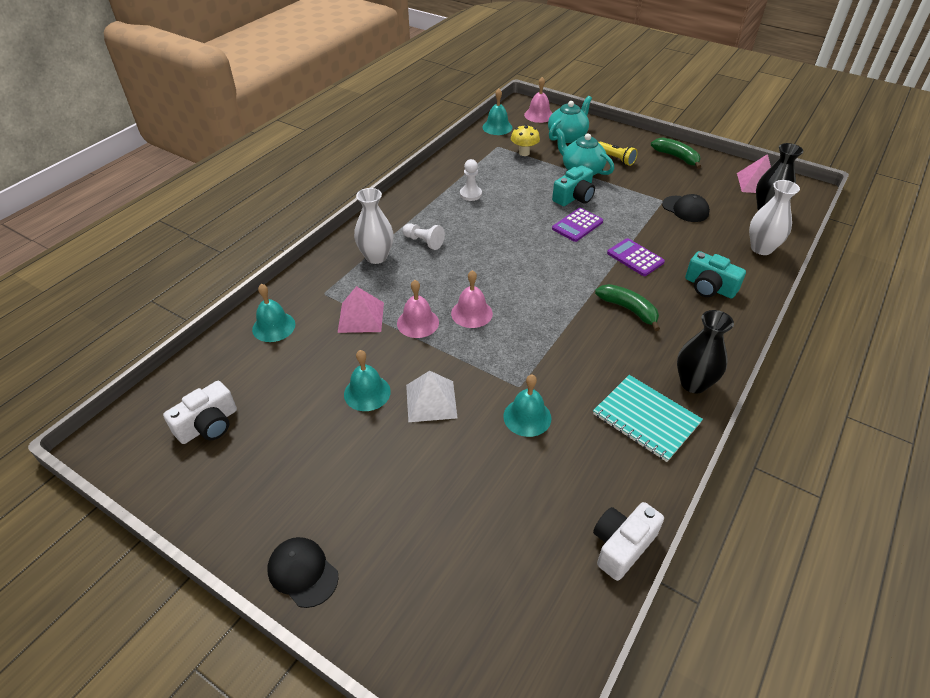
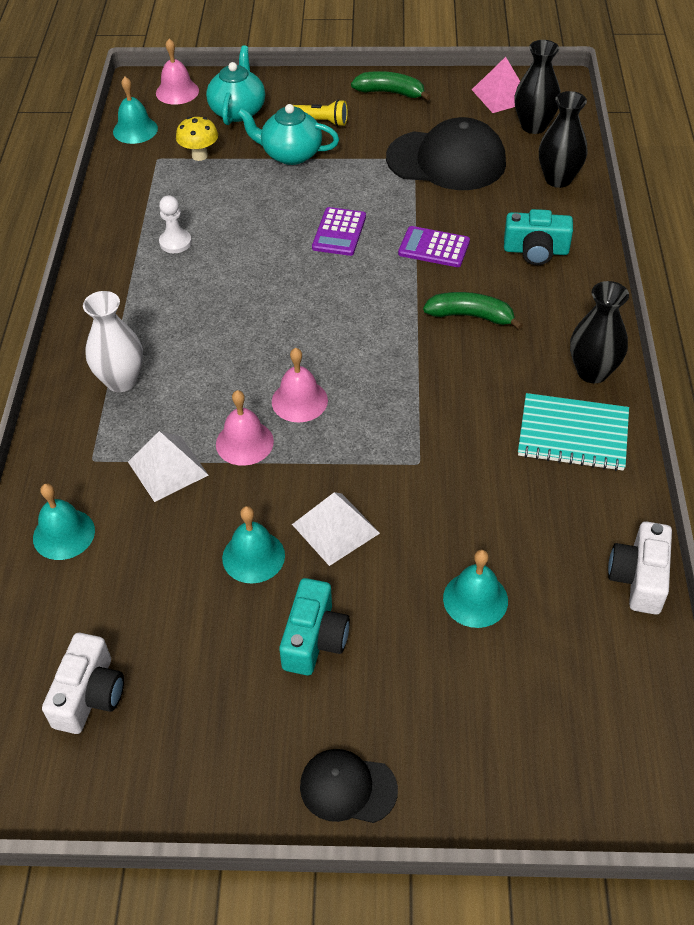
camera: 30 degrees left, 5 degrees up
(361, 317) = (167, 468): pink pyramid -> white pyramid
(423, 242) = (167, 334): white pawn -> none
(527, 417) = (453, 493): turquoise bell -> turquoise bell (475, 599)
(574, 197) = (308, 195): turquoise camera -> turquoise camera (314, 639)
(685, 209) = (446, 160): black cap -> black cap, size x1.91
(761, 248) = (558, 179): white vase -> black vase

